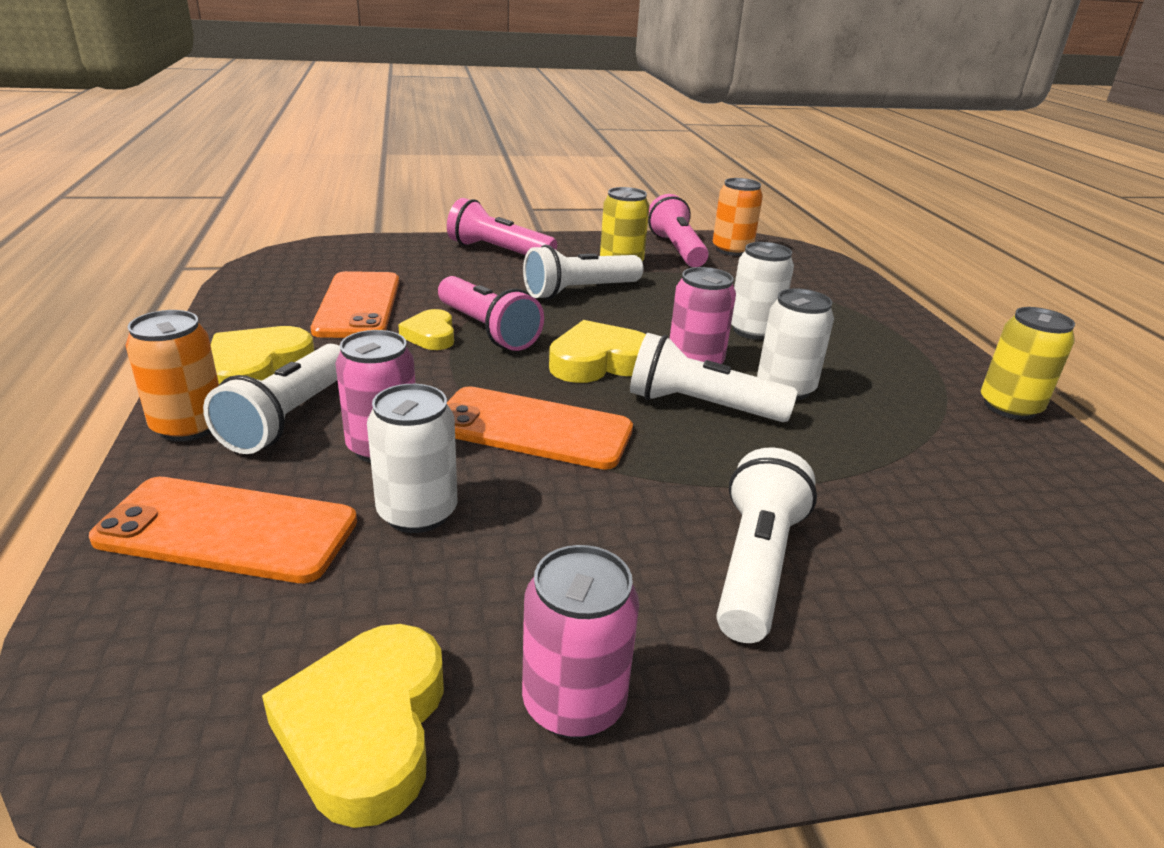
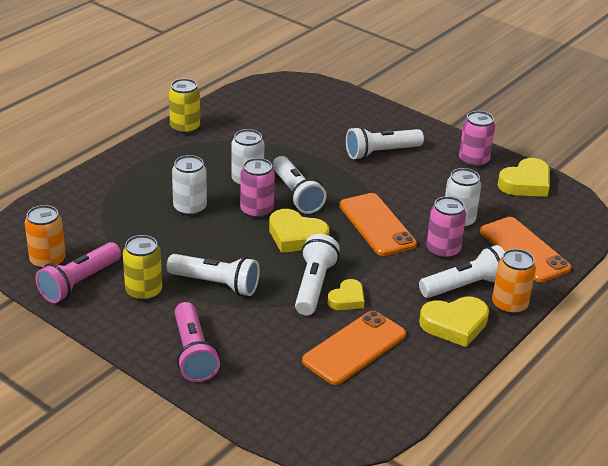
camera: 130 degrees left, 5 degrees up
(487, 330) = (314, 285): pink flashlight -> white flashlight

